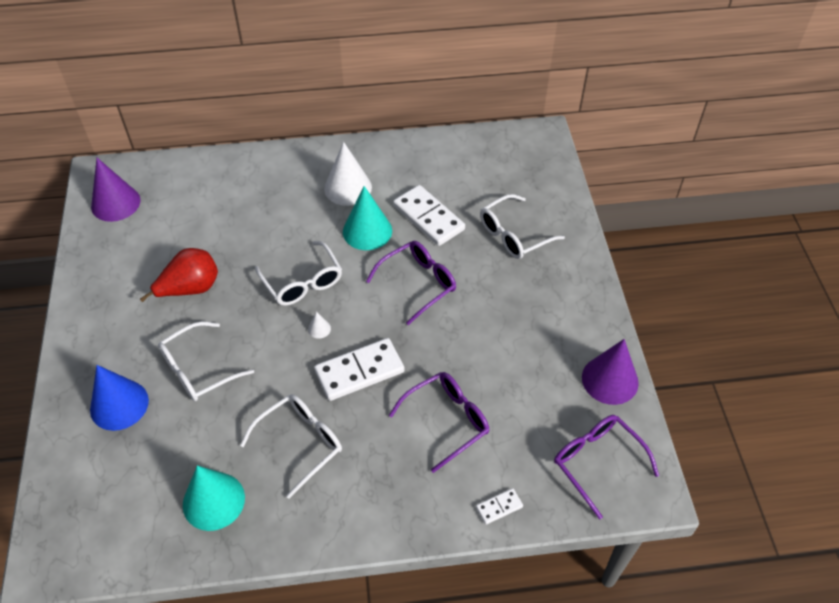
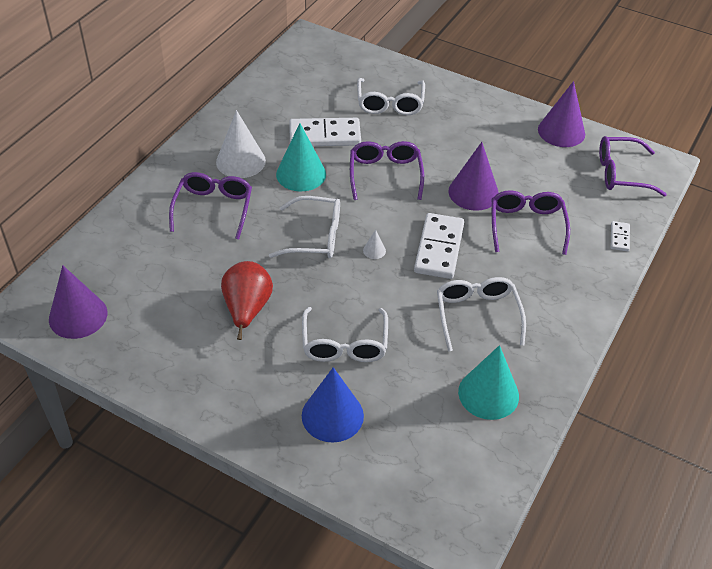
camera: 55 degrees left, 5 degrees down
(281, 205) = (213, 208): none -> purple glasses
(454, 357) = (473, 192): none -> purple cone

